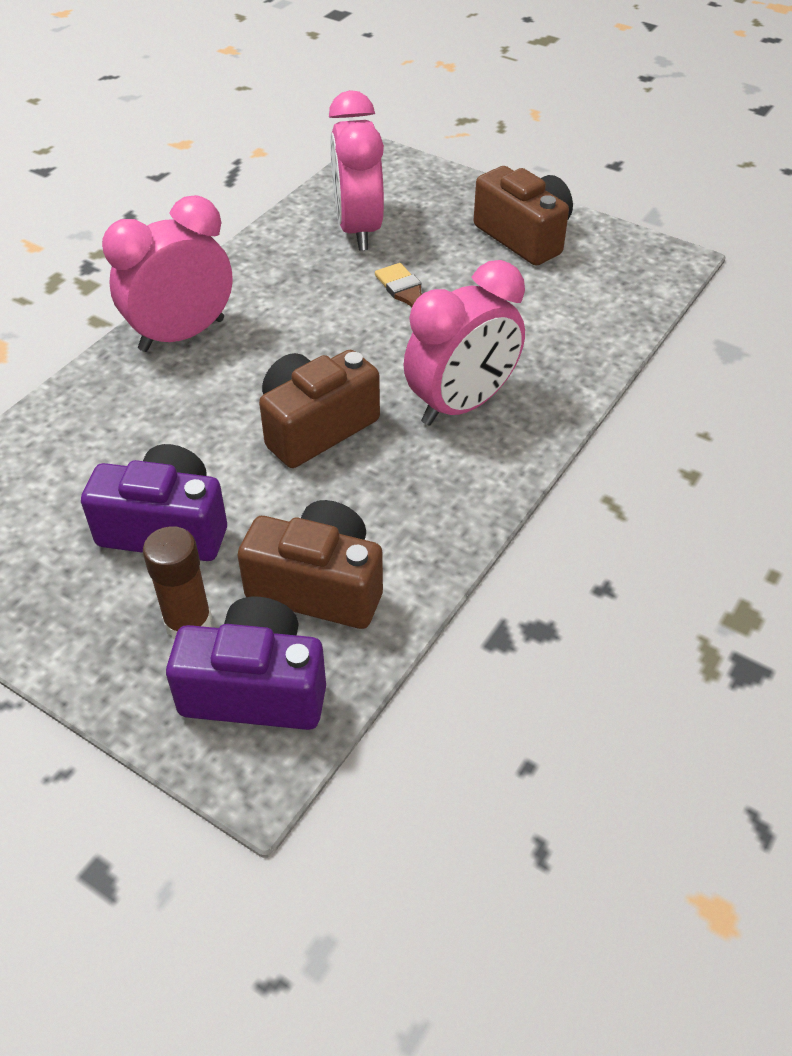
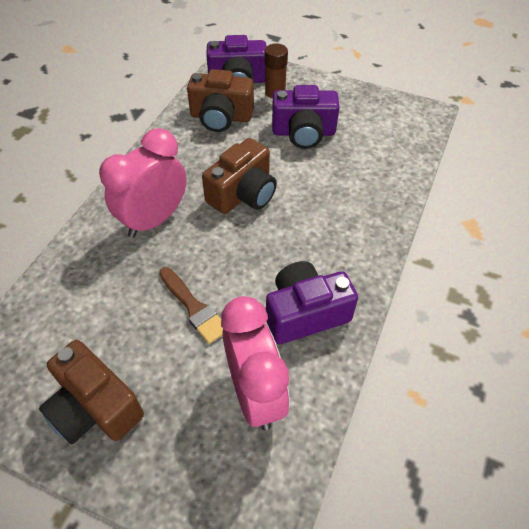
camera: 170 degrees right, 5 degrees up
(182, 335) = (355, 250): pink clock -> none
(279, 281) = (305, 313): none -> purple camera

